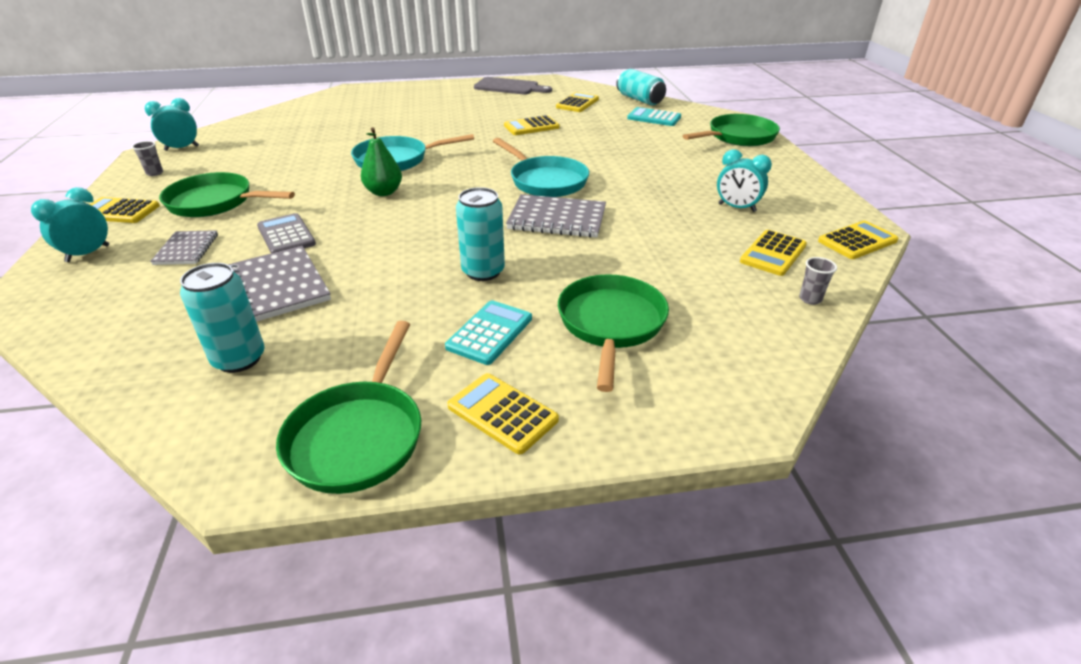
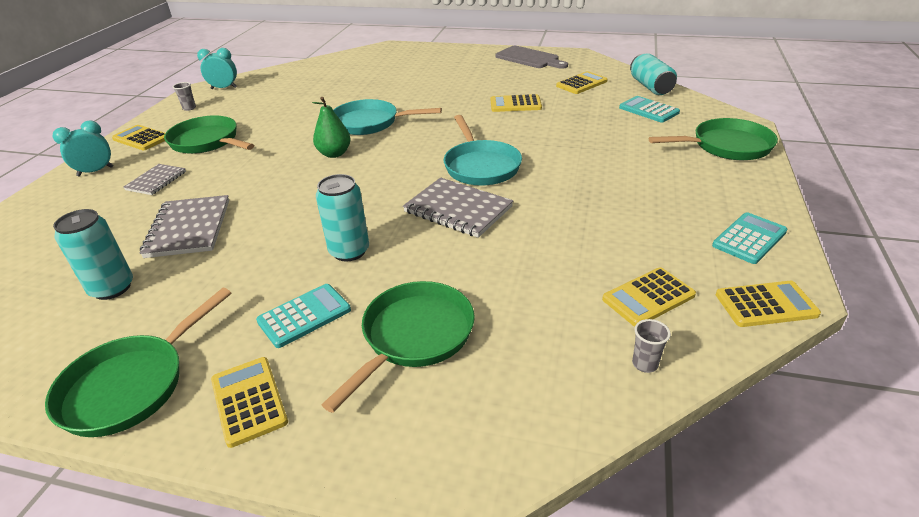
camera: 25 degrees right, 0 degrees up
(286, 235) = (231, 182): grey calculator -> none
(736, 208) = (653, 233): turquoise clock -> none
(809, 199) = (749, 239): none -> turquoise calculator

